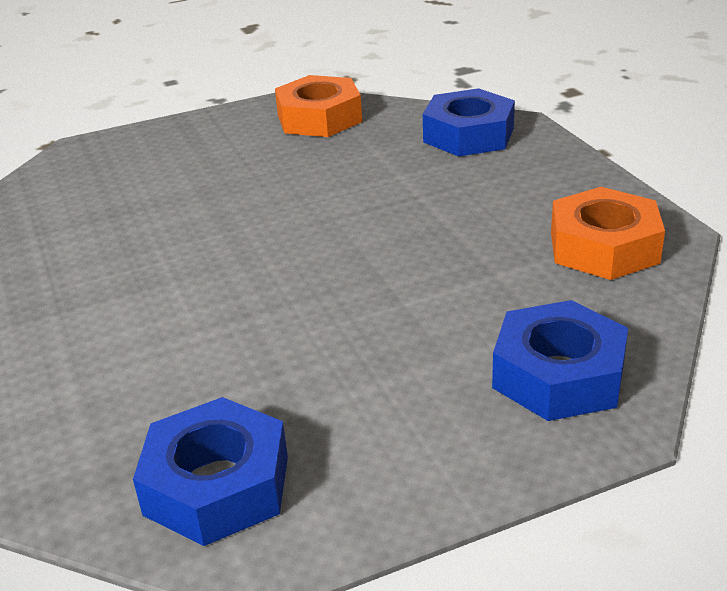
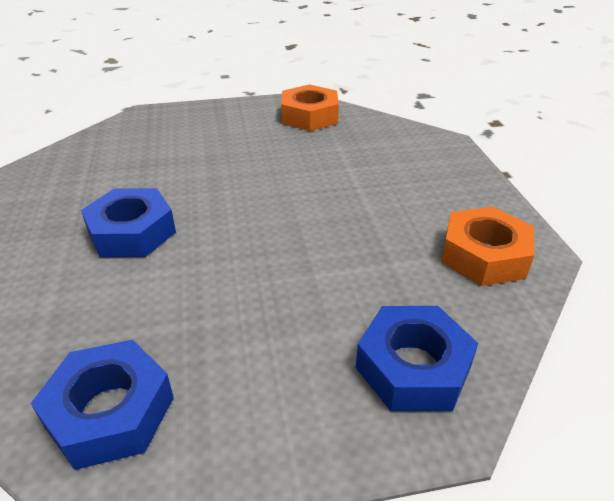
camera: 10 degrees right, 5 degrees up
(468, 135) = (409, 145): blue nut -> blue nut (132, 232)

